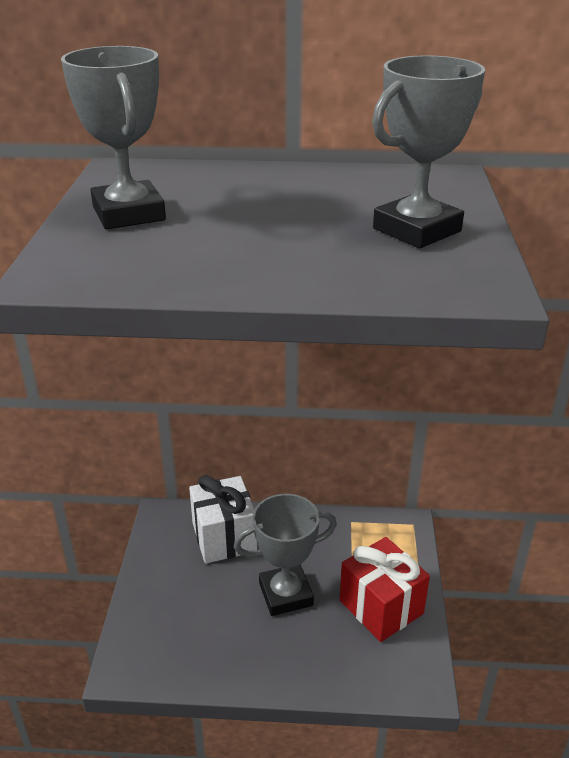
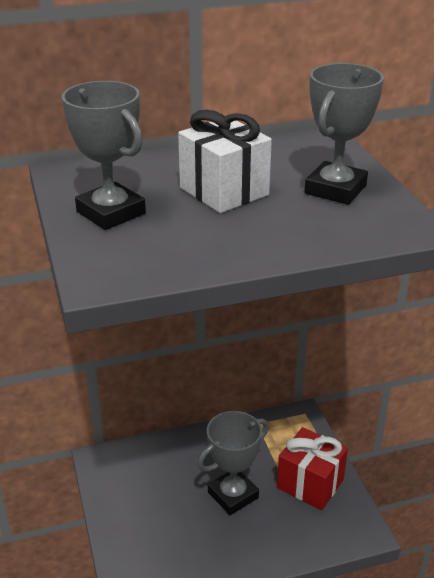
camera: 20 degrees left, 0 degrees up
(224, 537) = (161, 463): white gift -> white gift (224, 191)

